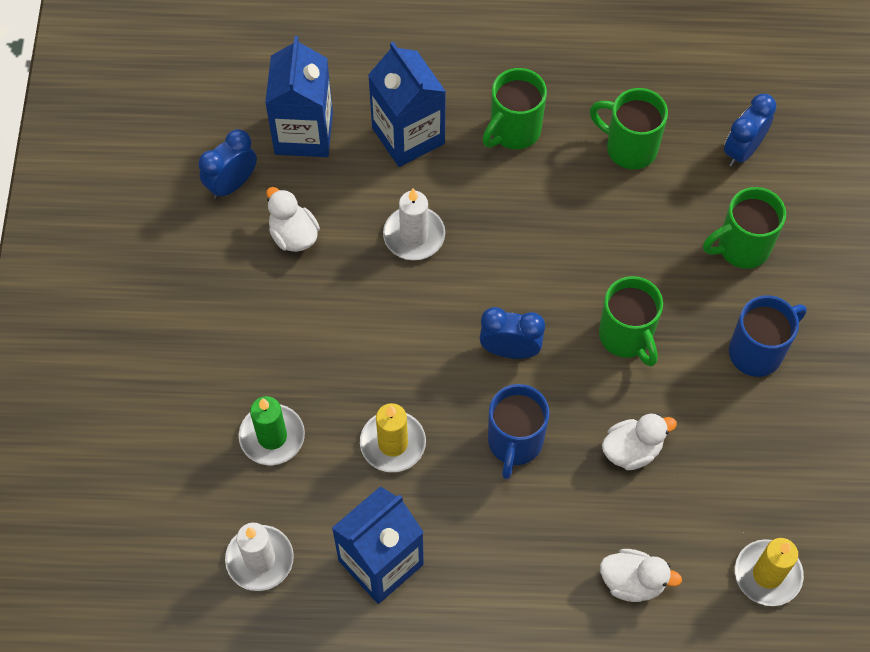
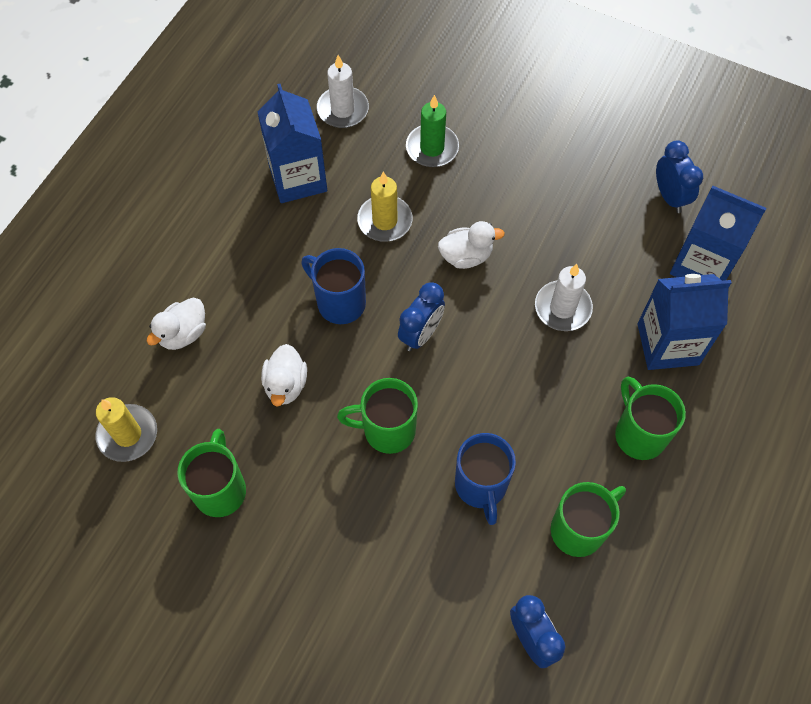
camera: 115 degrees right, 0 degrees up
(293, 235) = (601, 222): white duck -> white duck (466, 256)
(741, 248) = (426, 577): green mug -> green mug (220, 489)
(757, 351) = (317, 534): blue mug -> blue mug (481, 486)

